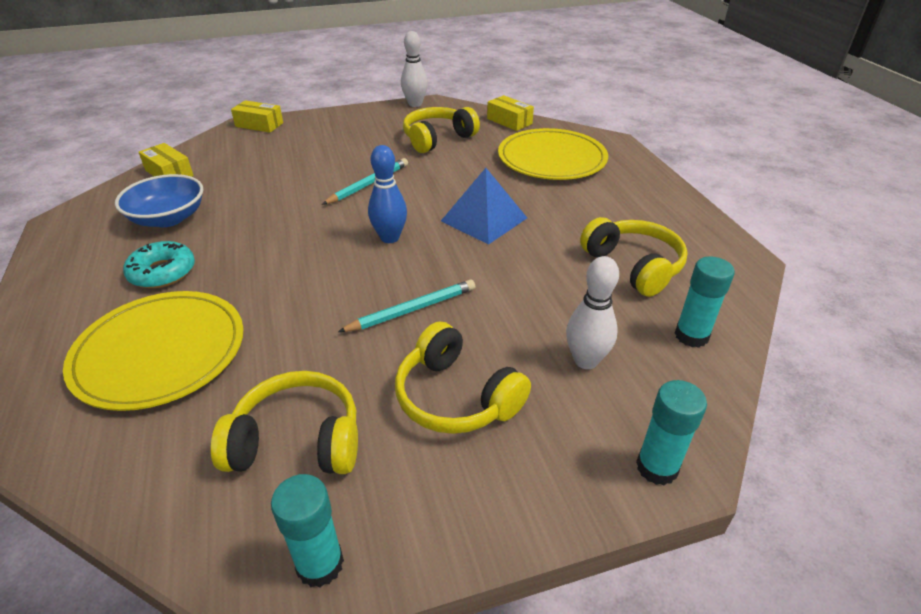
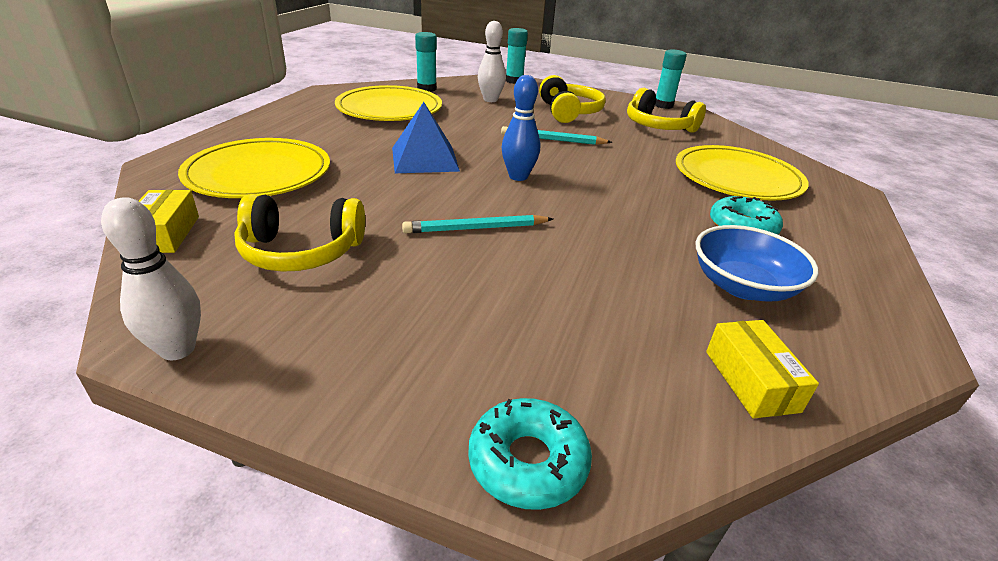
camera: 145 degrees left, 5 degrees down
(259, 125) = (528, 462): yellow box -> turquoise donut
(633, 266) = (389, 109): yellow headphones -> yellow plate

